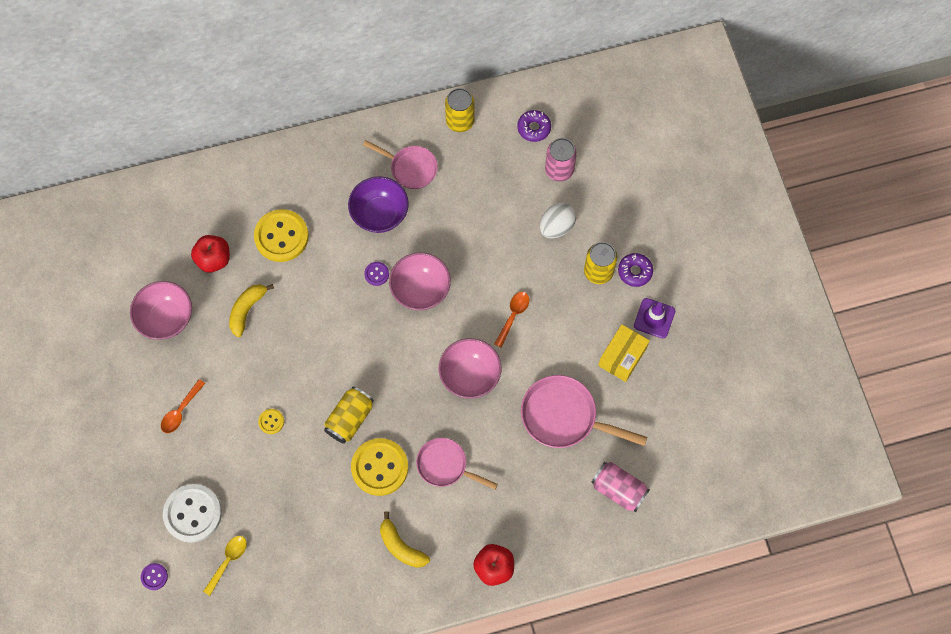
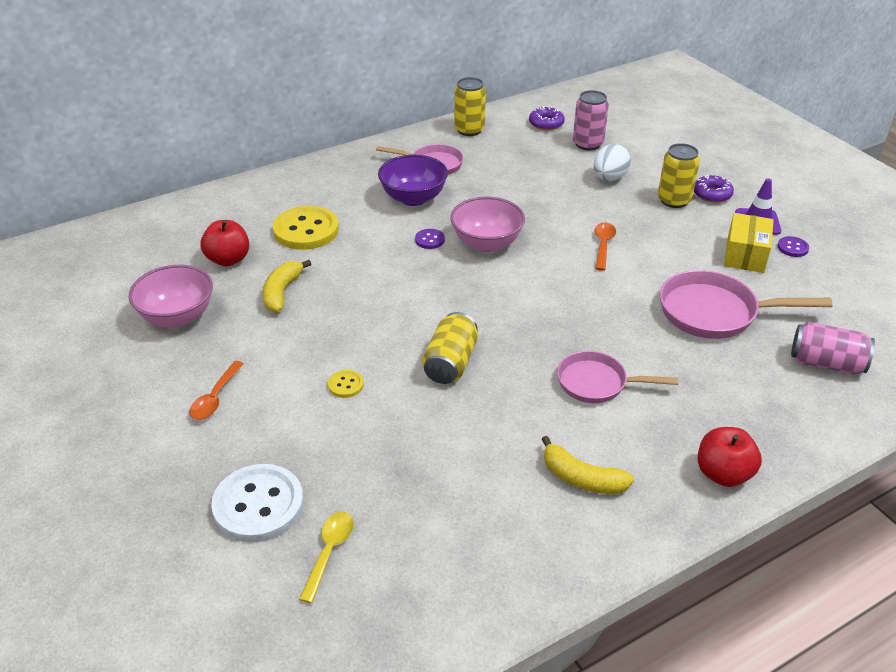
camera: 15 degrees left, 30 degrees down
(154, 576) = (212, 599): purple button -> purple button (792, 248)
(379, 467) = (511, 401): yellow button -> none
(470, 375) = (581, 299): pink bowl -> none

